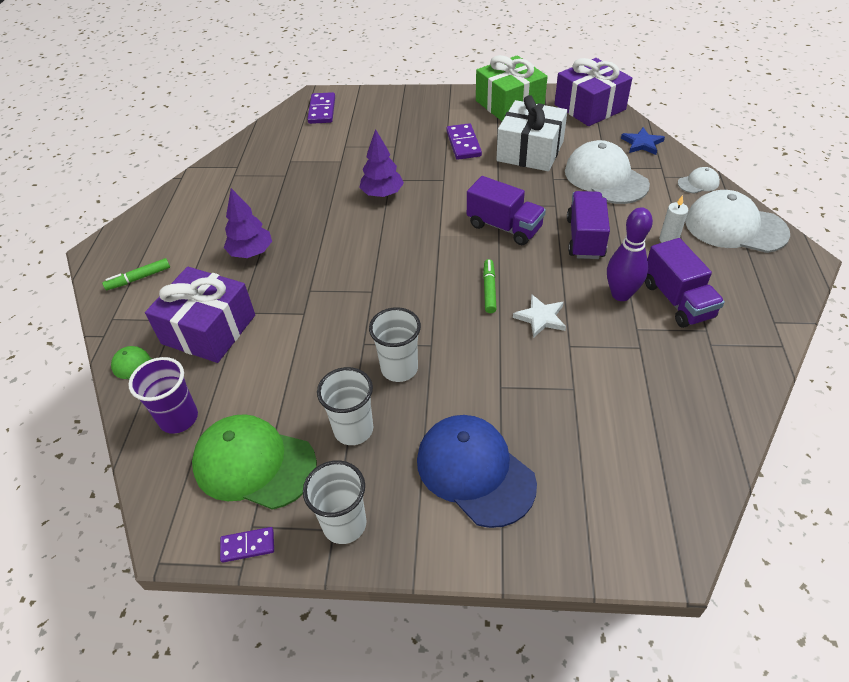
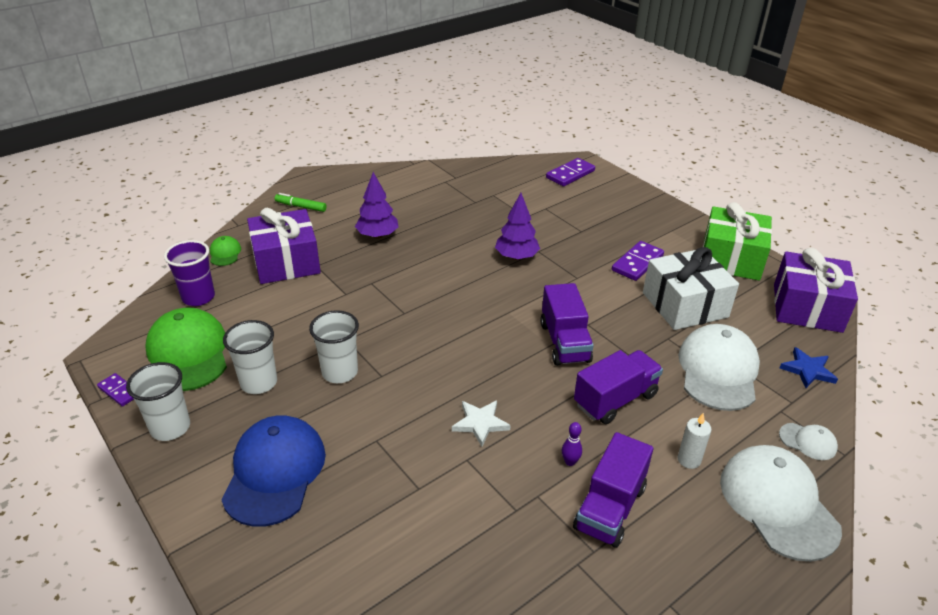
camera: 45 degrees right, 10 degrees down
(489, 290) = (478, 374): green marker -> none
(621, 294) = (570, 462): purple bowling pin -> purple bowling pin, size x0.46

